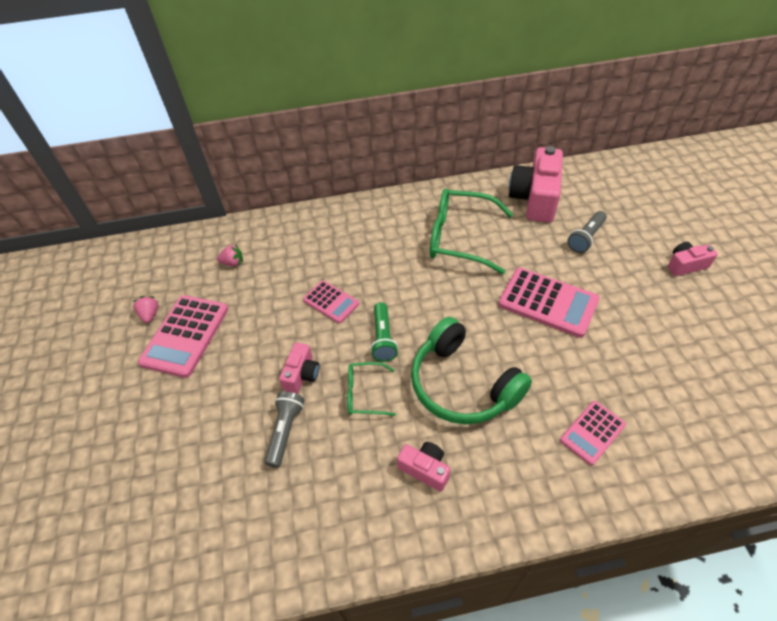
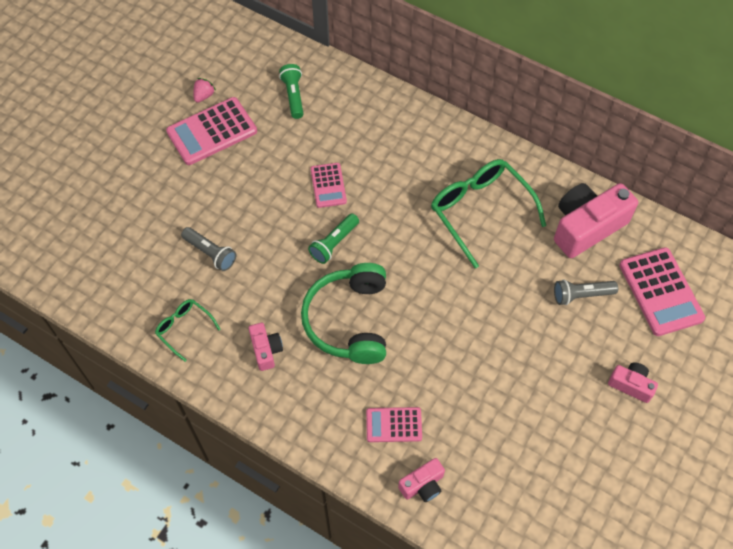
camera: 40 degrees right, 10 degrees up
(233, 263) = (293, 96): pink strawberry -> green flashlight
(285, 431) = (210, 253): grey flashlight -> grey flashlight turned 75 degrees clockwise
(302, 374) = (256, 223): pink camera -> pink camera (423, 485)
(364, 393) = (281, 271): green glasses -> green glasses (184, 328)
(548, 302) = (480, 318): pink calculator -> pink calculator (660, 292)

